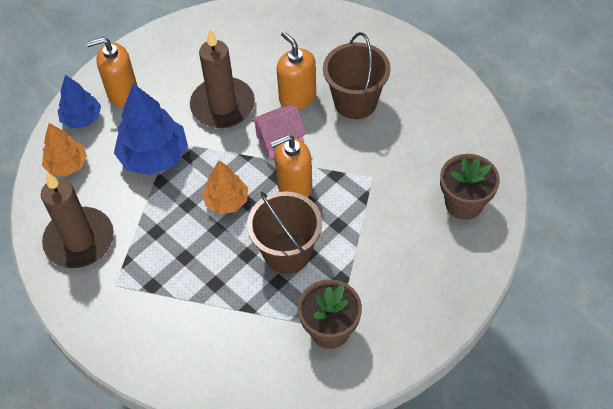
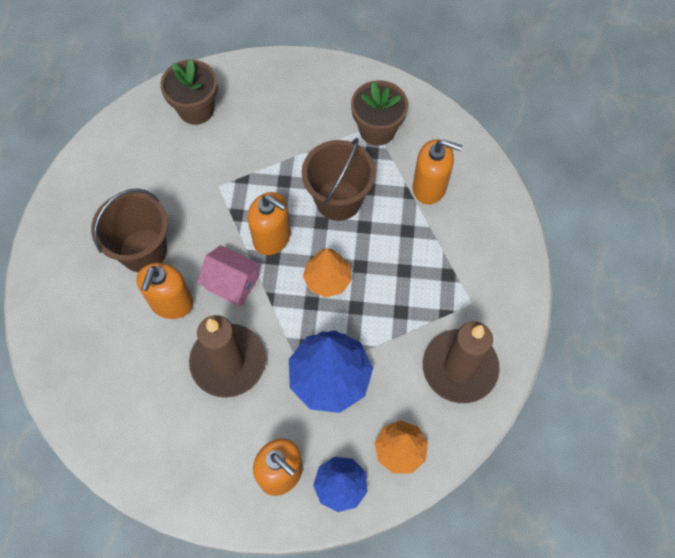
camera: 130 degrees left, 10 degrees up
(238, 330) = (429, 187): none -> orange soap dispenser

